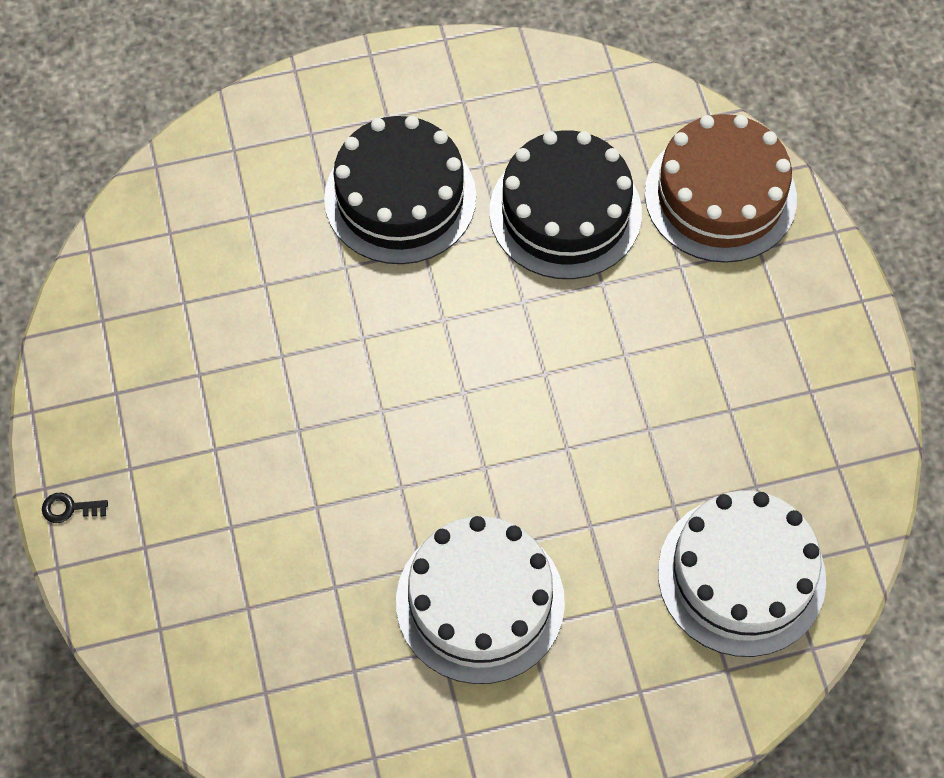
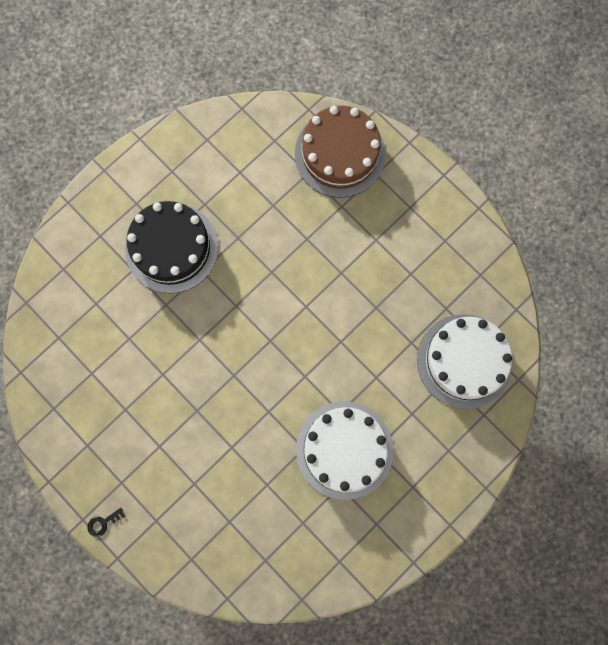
camera: 30 degrees left, 15 degrees up
(565, 212) = (264, 208): black cake -> none

